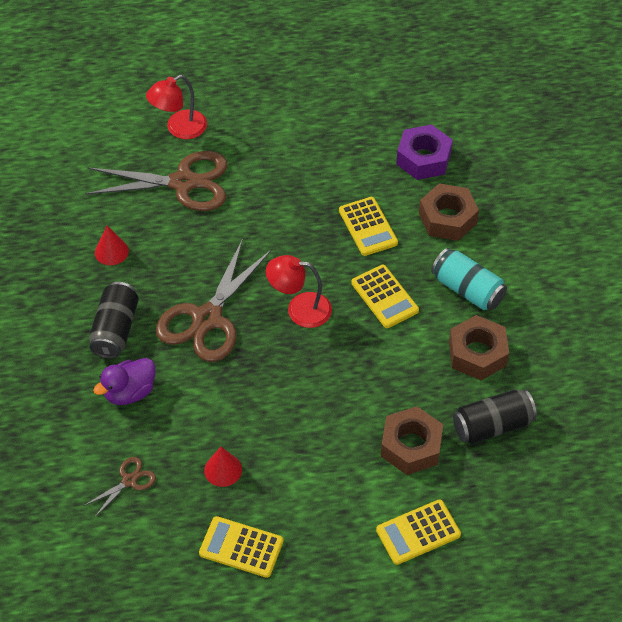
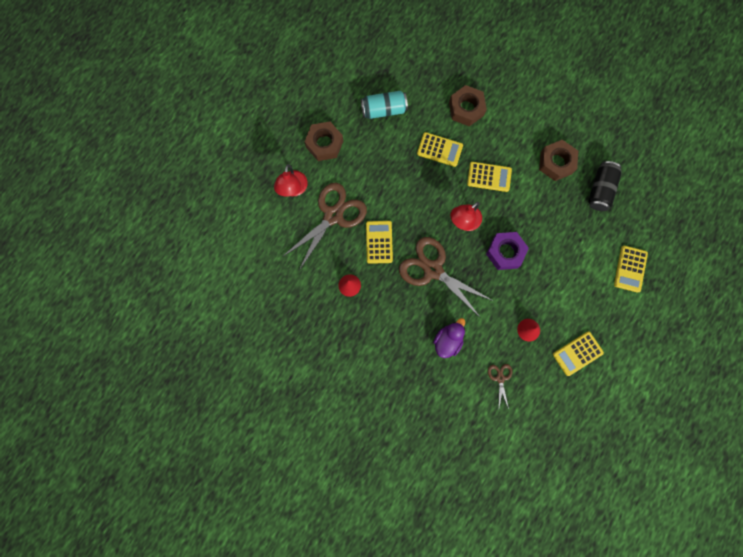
camera: 50 degrees left, 25 degrees up
(115, 329) = (402, 320): black can -> none
(130, 392) = (448, 340): purple duck -> purple duck turned 150 degrees counterclockwise
(192, 244) = (379, 242): none -> yellow calculator
(207, 318) = (433, 270): brown scissors -> brown scissors turned 150 degrees clockwise
(411, 446) = (583, 234): brown nut -> brown nut (324, 144)
(423, 159) = (419, 88): purple nut -> purple nut (505, 252)
(467, 289) = (516, 136): turquoise can -> turquoise can (383, 110)

